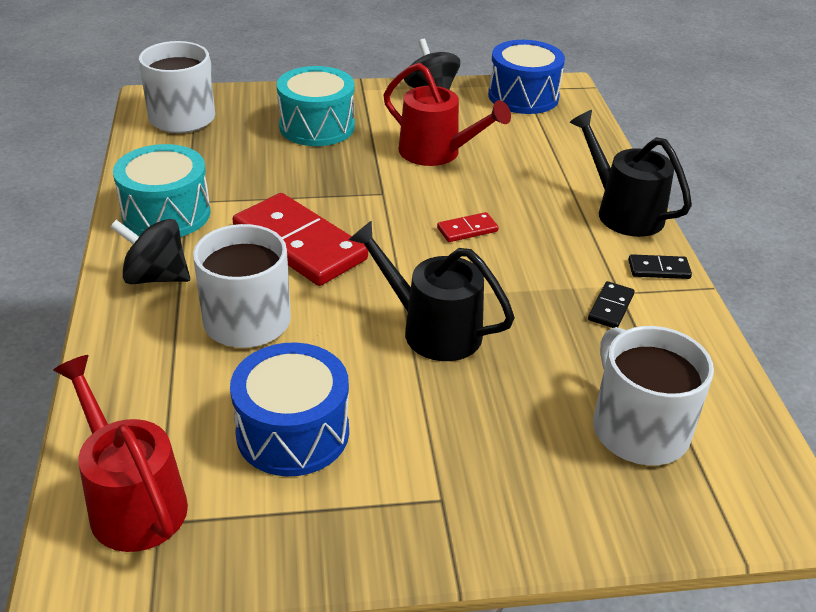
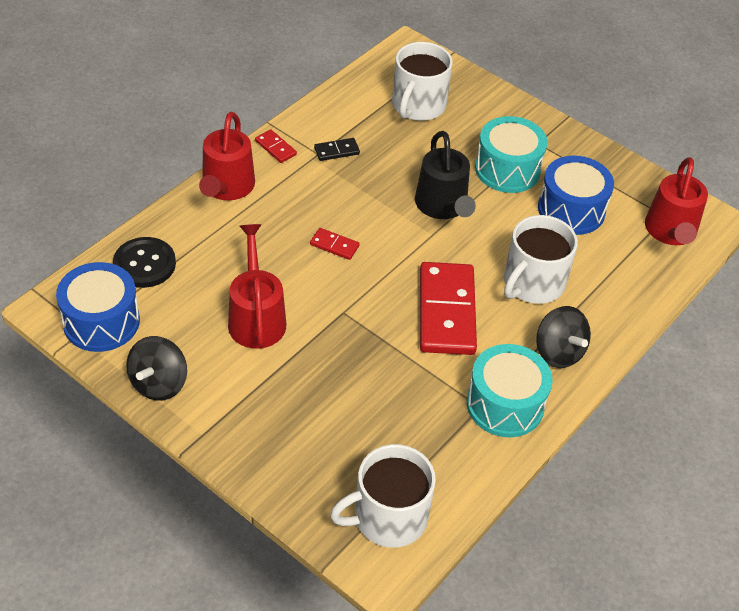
camera: 135 degrees left, 10 degrees up
(317, 126) = (300, 415): turquoise drum -> turquoise drum (507, 169)
(565, 134) = (144, 264): none -> black button
(623, 212) = (226, 187): black watering can -> red watering can
(658, 269) = (275, 148): black domino -> red domino

